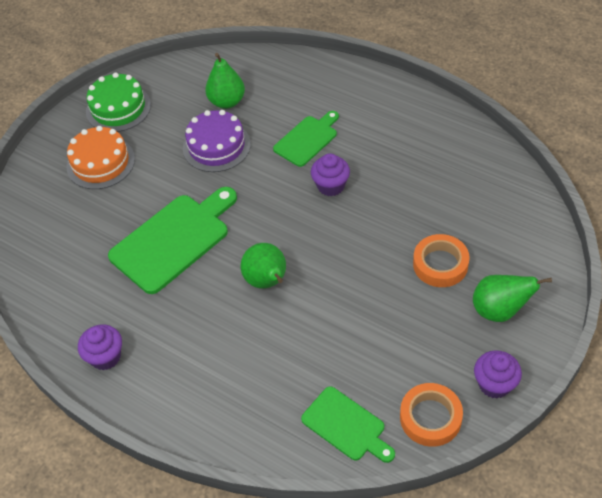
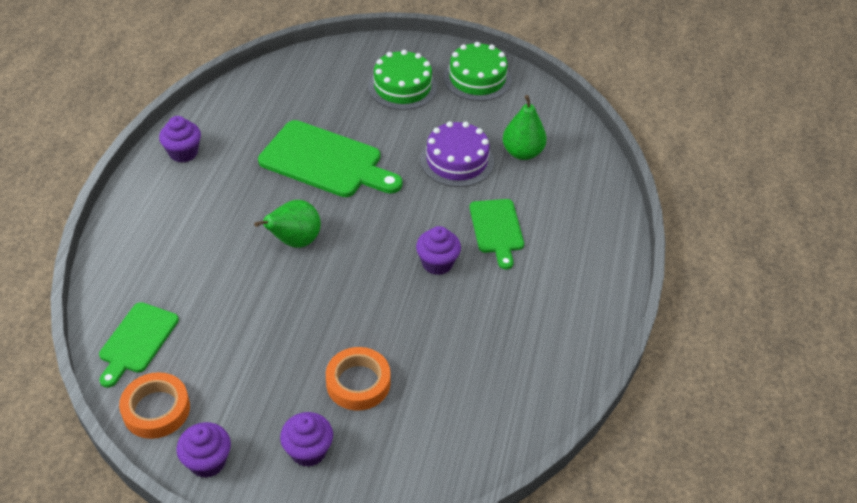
camera: 65 degrees right, 5 degrees down
(100, 163) = (402, 87): orange cake -> green cake
(307, 139) = (496, 229): green cutting board -> green cutting board turned 60 degrees clockwise
(499, 310) = (308, 451): green pear -> purple cupcake

